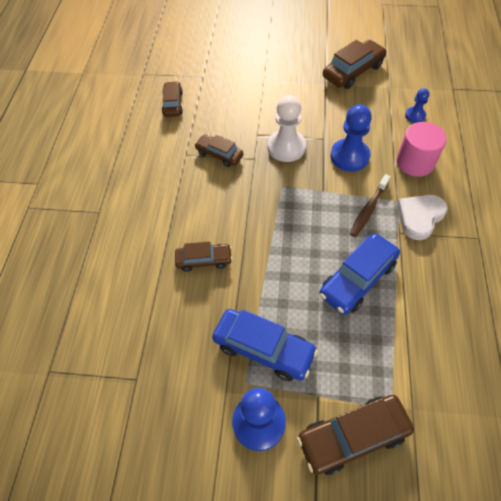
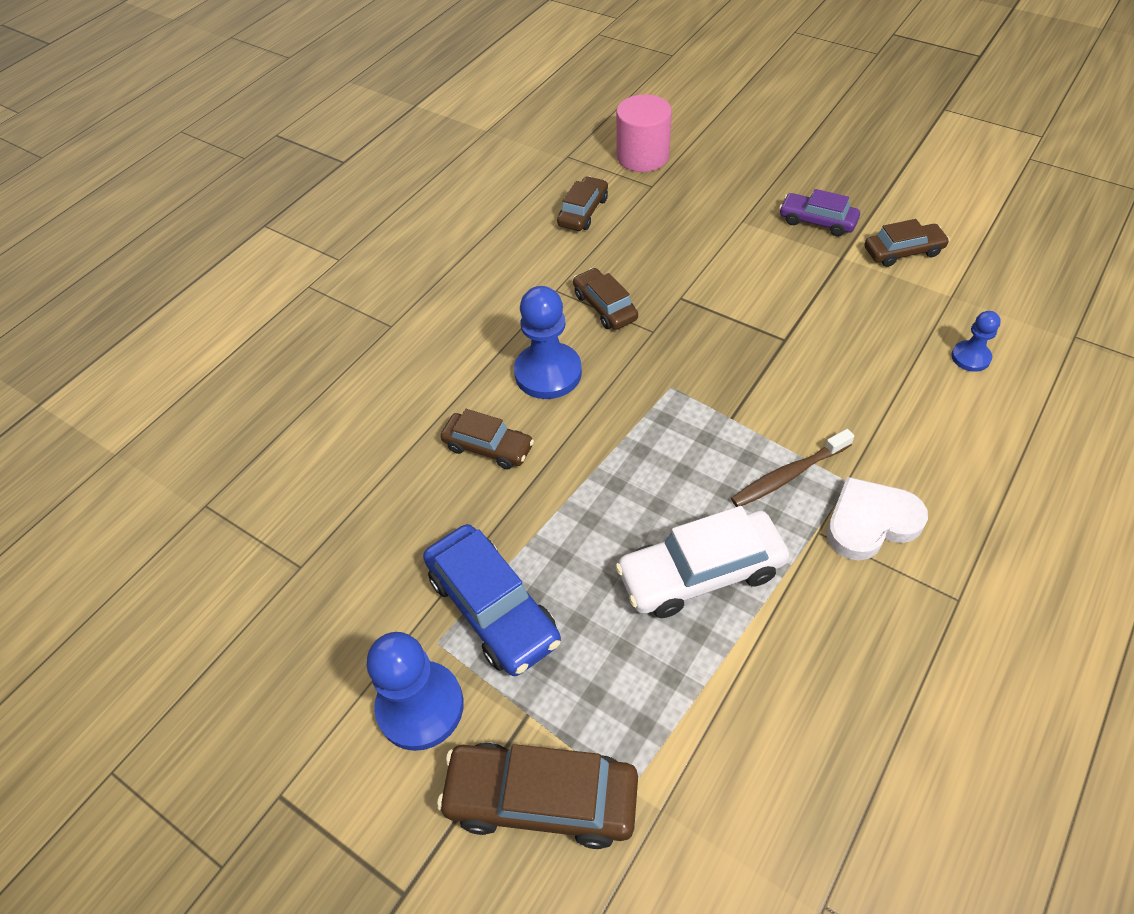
camera: 30 degrees right, 5 degrees down
(286, 147) = (714, 331): white pawn -> none
(302, 69) = (817, 221): none -> purple car
(349, 156) = (810, 382): blue pawn -> blue pawn (548, 373)
(353, 71) = (903, 252): brown car -> brown car, size x0.62
(357, 279) = (700, 573): blue car -> white car
(415, 162) = (920, 432): pink cylinder -> pink cylinder (642, 156)

